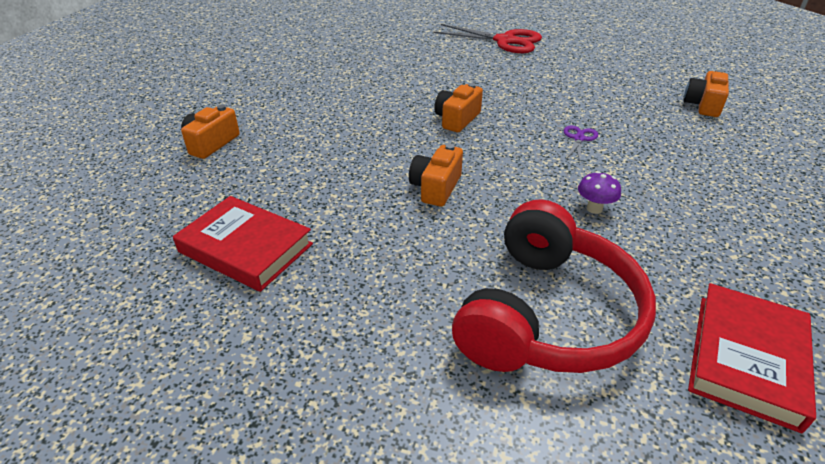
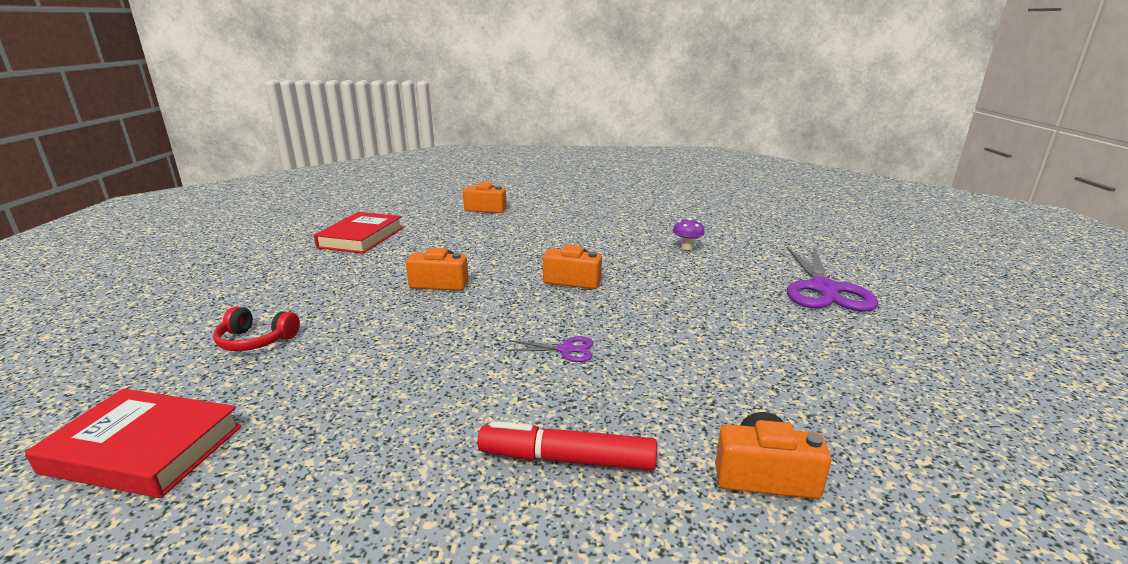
camera: 75 degrees right, 15 degrees down
(504, 41) = (824, 289): red scissors -> purple scissors
(546, 314) = (256, 340): red headphones -> red headphones, size x0.44
(594, 209) = (411, 361): purple mushroom -> purple mushroom (687, 247)
(705, 155) = (567, 459): none -> red marker

